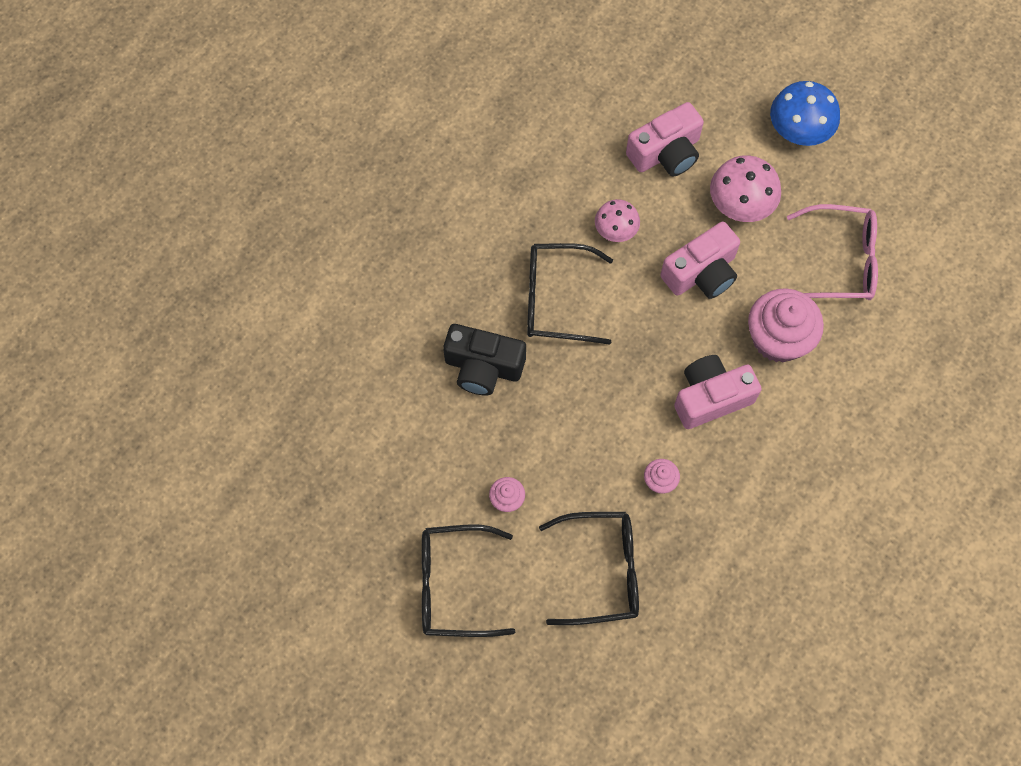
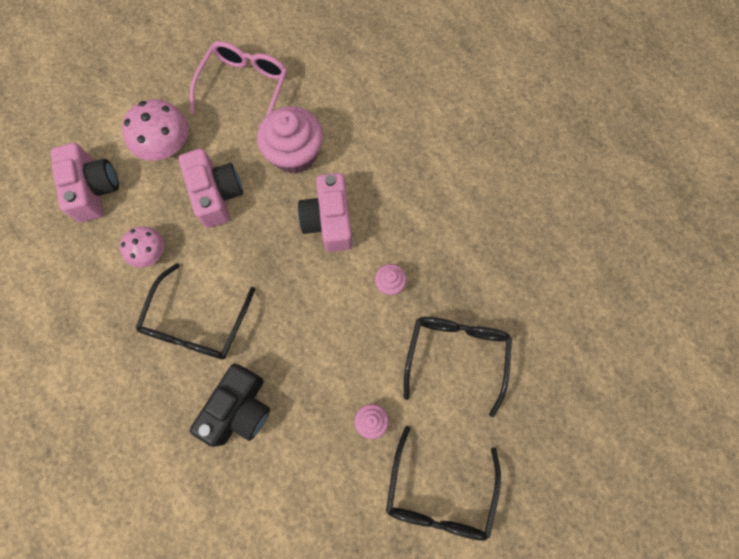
camera: 75 degrees left, 5 degrees up
(799, 130) = (118, 81): blue mushroom -> none

